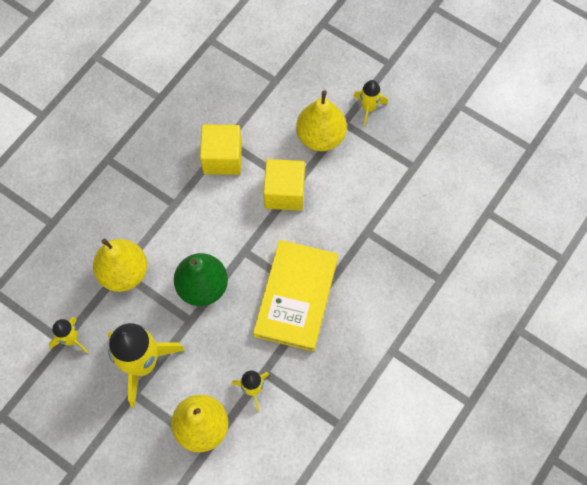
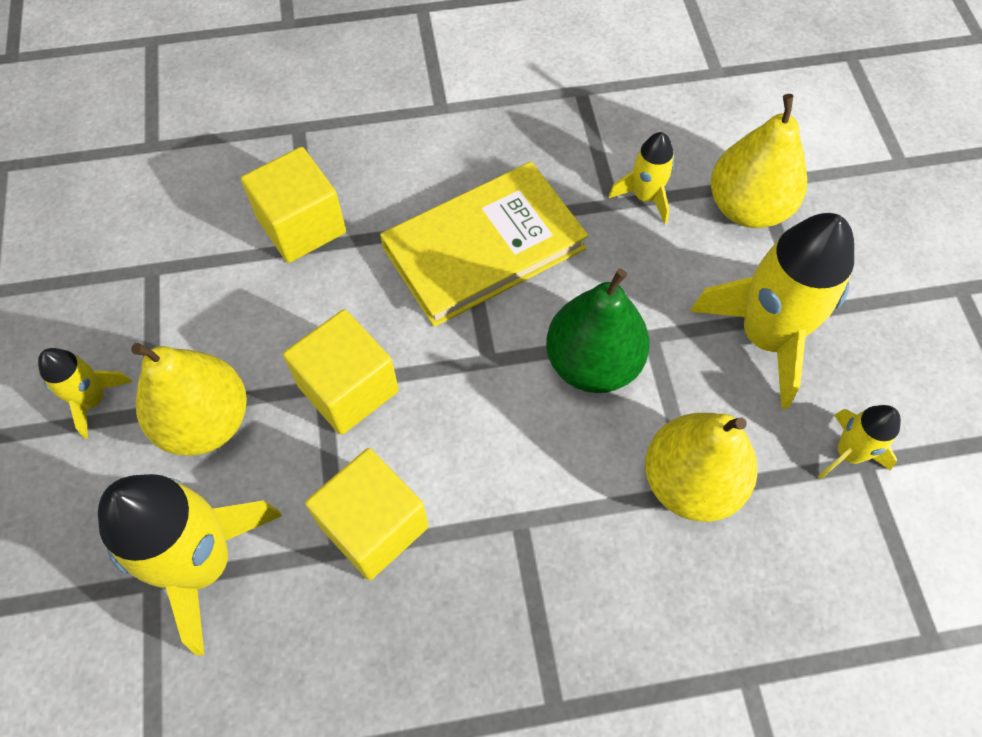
camera: 135 degrees left, 5 degrees down
(265, 99) = (203, 563): none -> yellow rocket
(380, 237) = (301, 225): none -> yellow cube

